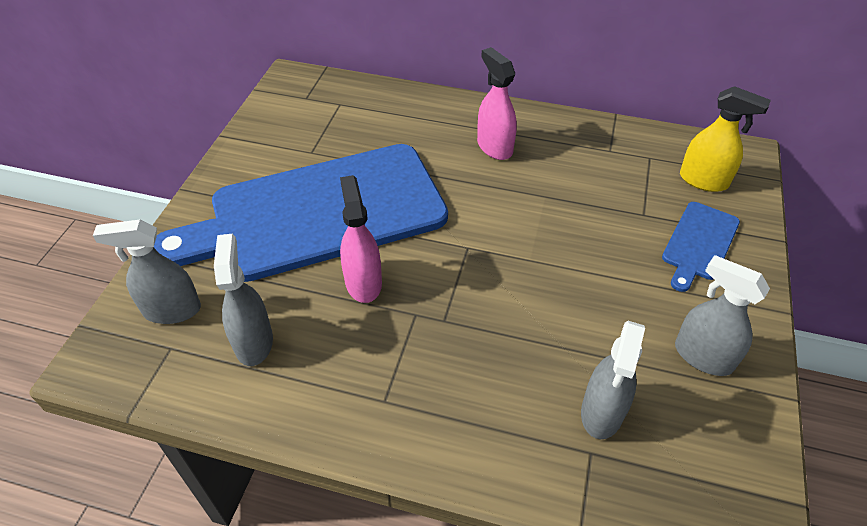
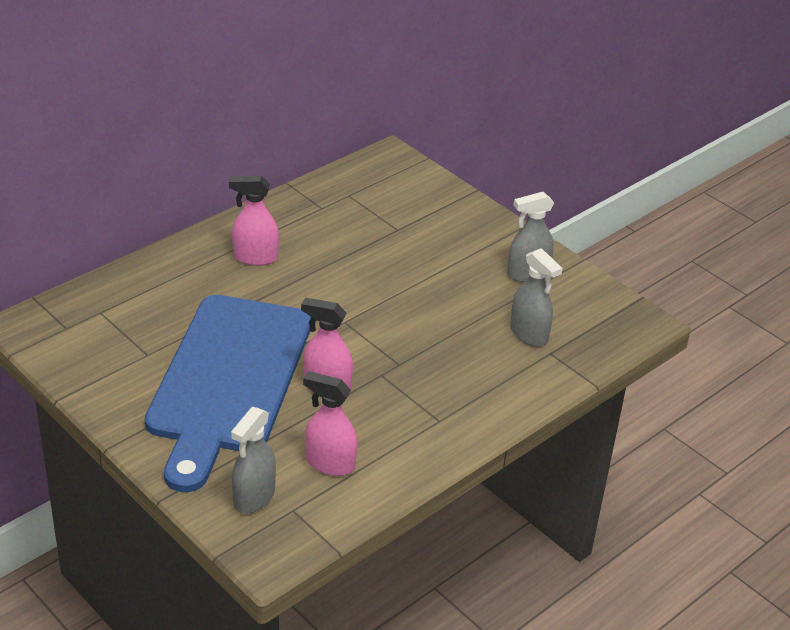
camera: 60 degrees left, 10 degrees down
(253, 342) = (329, 463): grey spray bottle -> pink spray bottle
(699, 243) = (445, 222): blue cutting board -> none
(704, 181) = (395, 187): yellow spray bottle -> none

